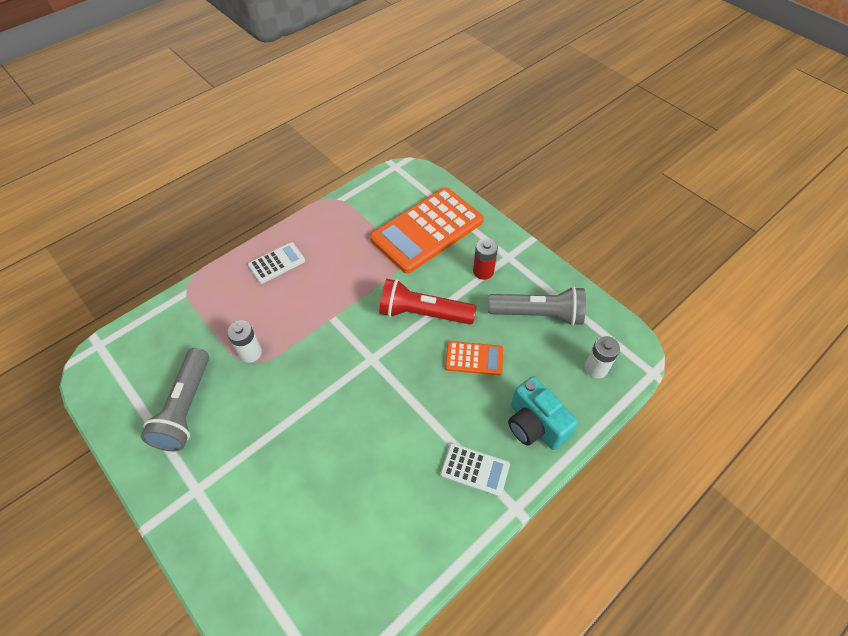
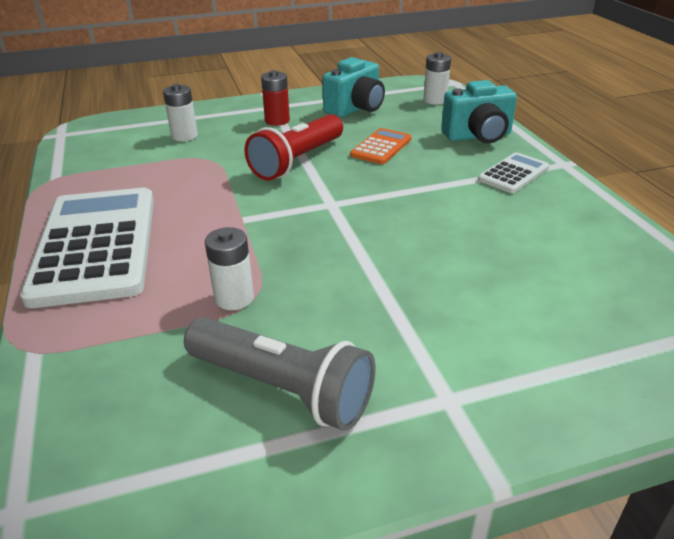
camera: 65 degrees left, 20 degrees down
(277, 263) = (96, 245): white calculator -> white calculator, size x2.14
(427, 230) = (184, 136): orange calculator -> white battery
(538, 314) = (356, 109): grey flashlight -> turquoise camera

